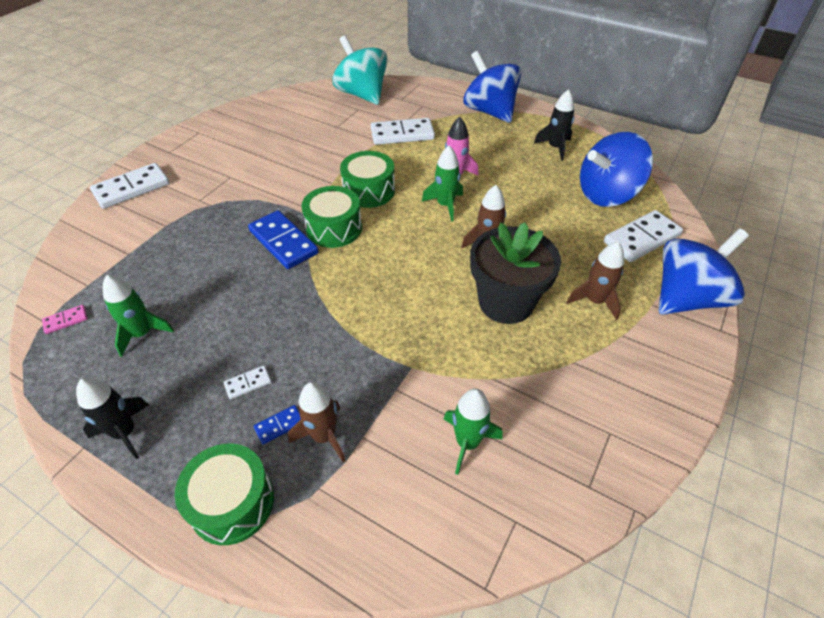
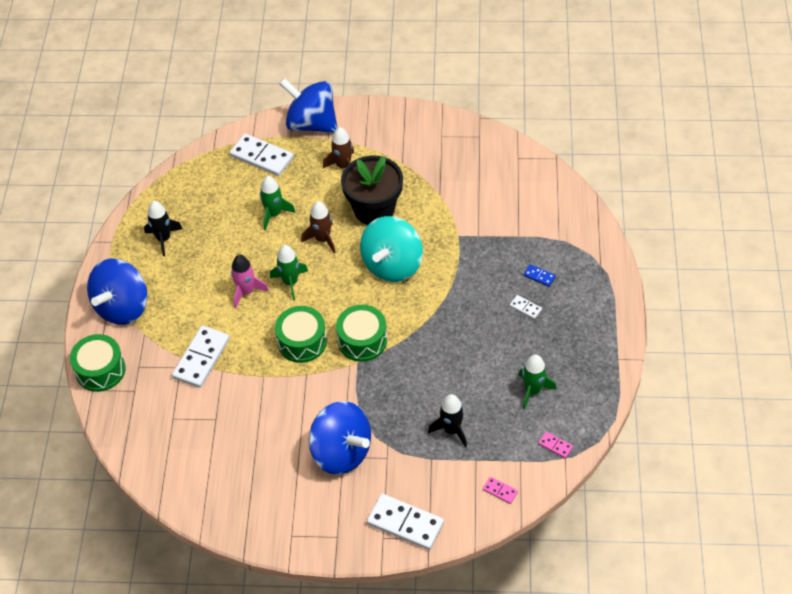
camera: 115 degrees left, 5 degrees up
(80, 256) = (500, 491): none -> pink domino
(125, 432) = (596, 345): black rocket -> black rocket (451, 430)
(232, 502) = (592, 270): green drum -> green drum (100, 370)
(283, 242) = (397, 364): blue domino -> none
(324, 436) = (530, 253): brown rocket -> none
(362, 94) = (142, 430): turquoise spinning top -> turquoise spinning top (392, 265)
(402, 134) = (201, 358): white domino -> white domino turned 60 degrees clockwise
(467, 442) = (489, 191): green rocket -> green rocket (274, 214)
(607, 194) = (216, 188): blue spinning top -> blue spinning top (341, 452)

